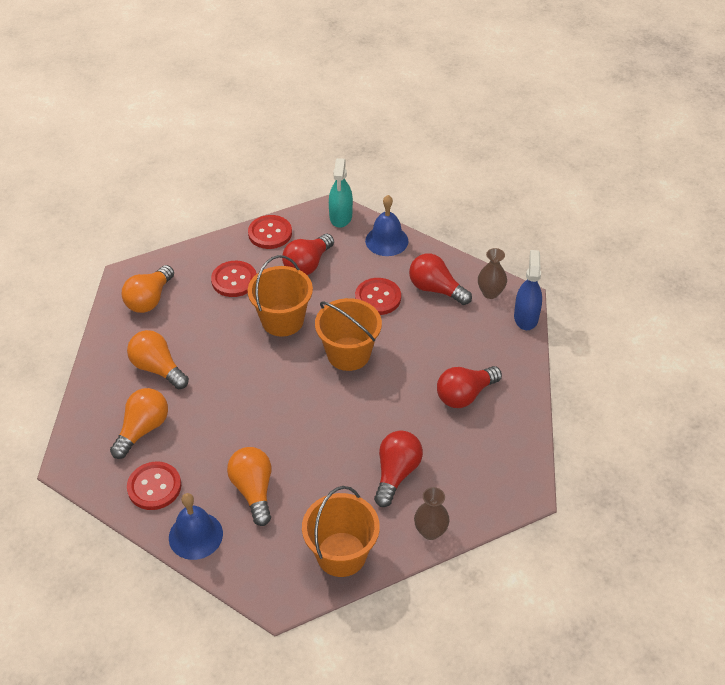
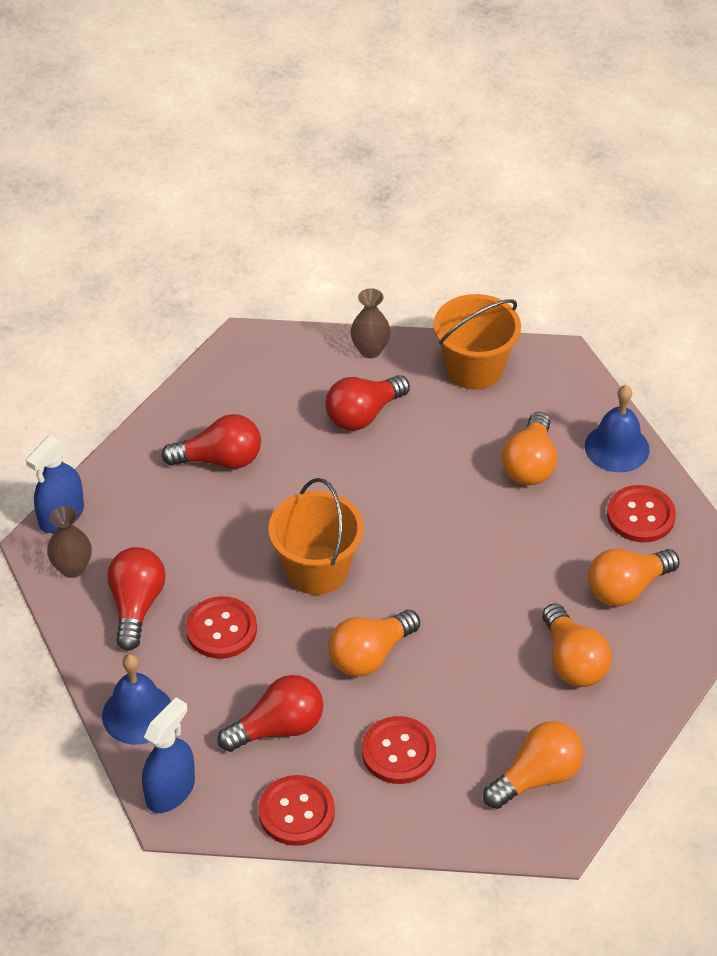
camera: 150 degrees left, 0 degrees up
(282, 320) = (370, 655): orange bucket -> orange light bulb
(341, 217) = (170, 791): turquoise spray bottle -> blue spray bottle
(436, 289) = (136, 606): red light bulb -> red light bulb turned 150 degrees counterclockwise

